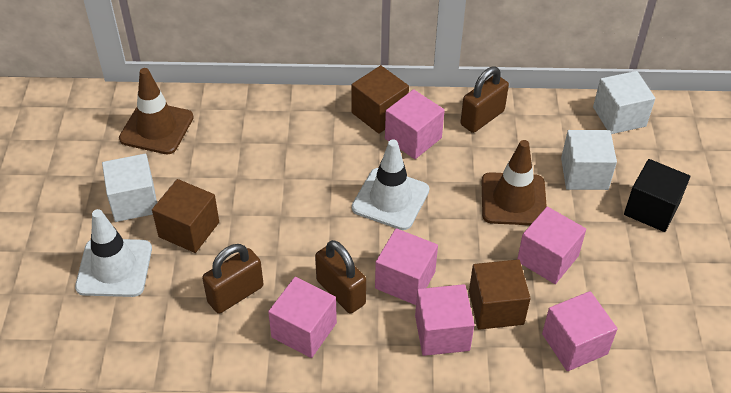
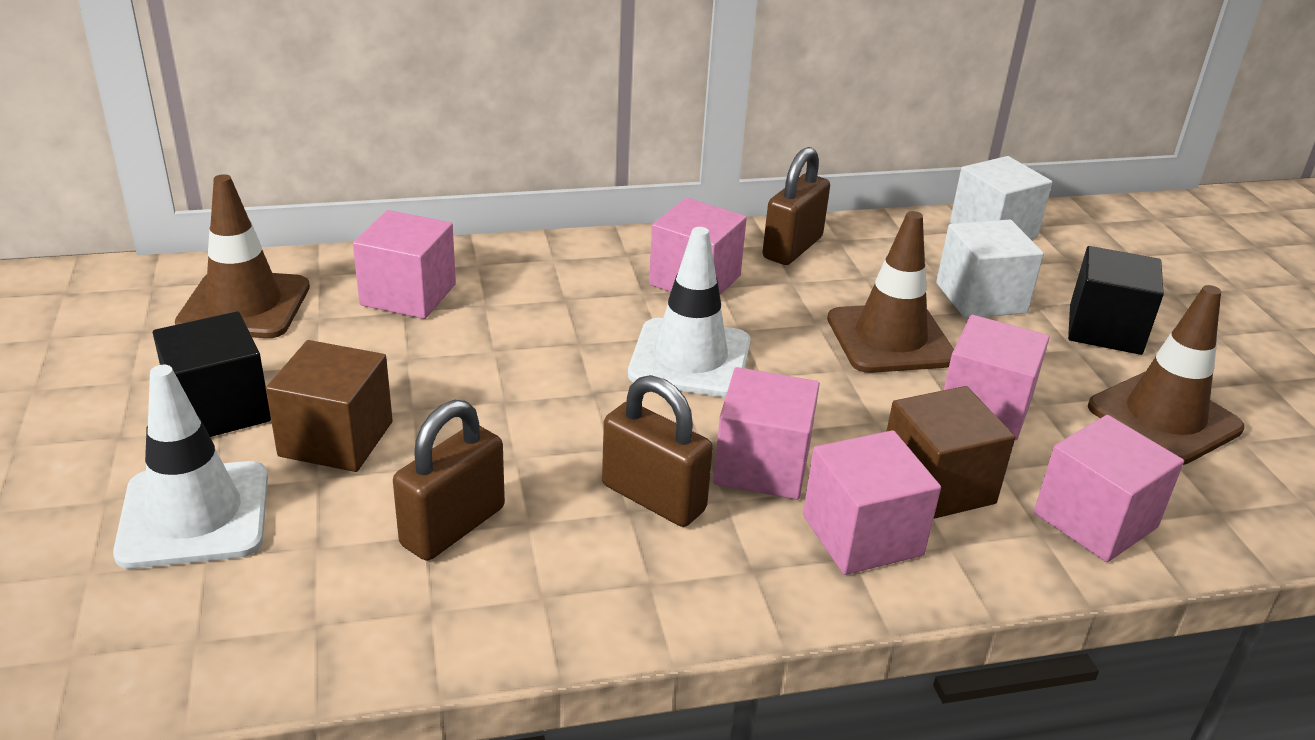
camera: 15 degrees left, 15 degrees down
(134, 201) = (219, 409): white cube -> black cube
(304, 330) = (605, 566): pink cube -> pink cube (408, 294)
(379, 113) = (628, 256): brown cube -> none
(652, 281) = (1164, 418): none -> brown traffic cone

